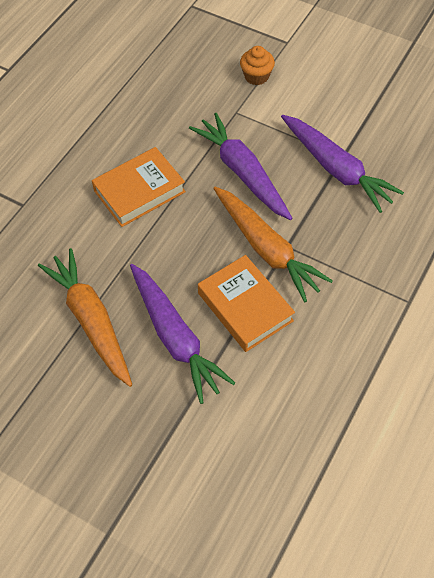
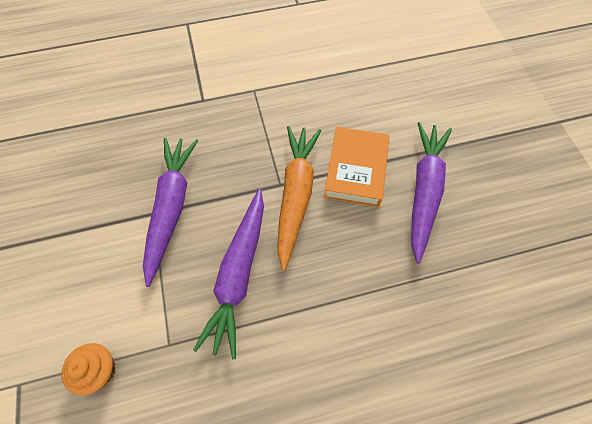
camera: 135 degrees left, 5 degrees up
(91, 320) = (479, 256): orange carrot -> none
(139, 191) = (340, 342): orange book -> none

